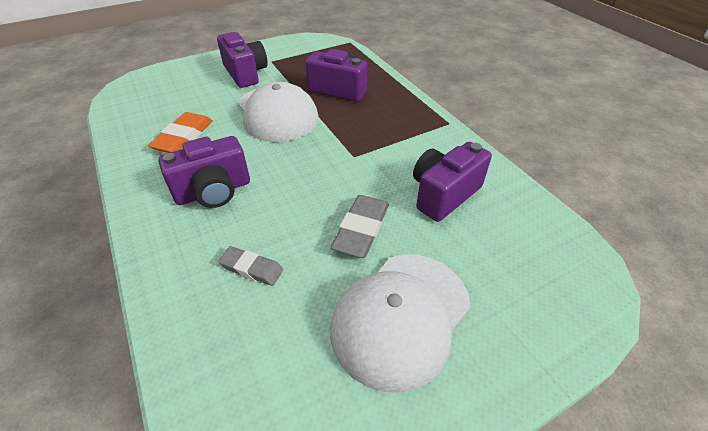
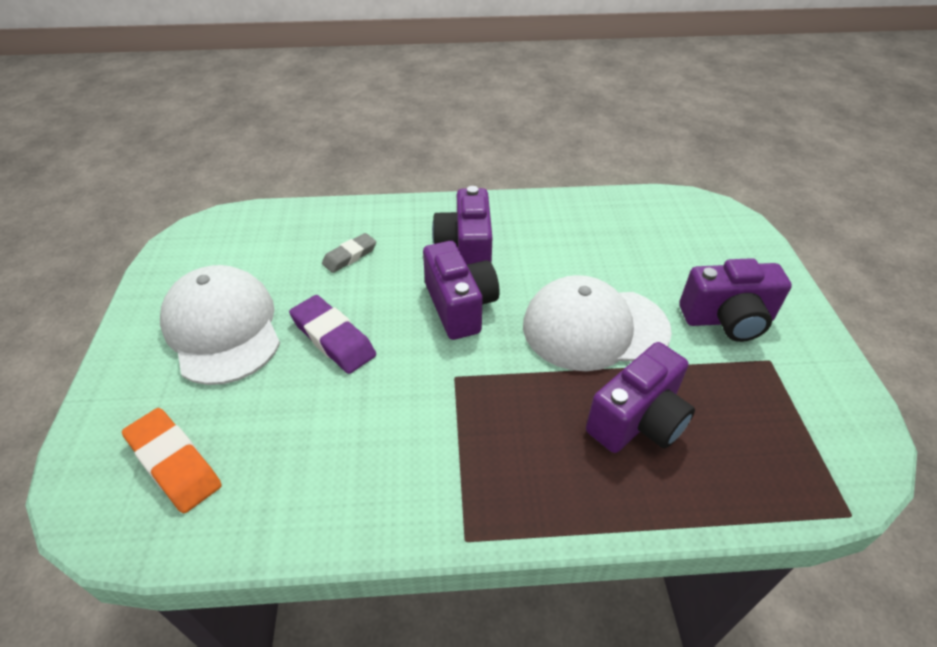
camera: 115 degrees right, 0 degrees up
(184, 137) = (575, 241): orange eraser -> orange eraser (174, 463)
(361, 229) = (333, 338): grey eraser -> purple eraser
(444, 194) = (323, 438): purple camera -> purple camera (460, 306)

